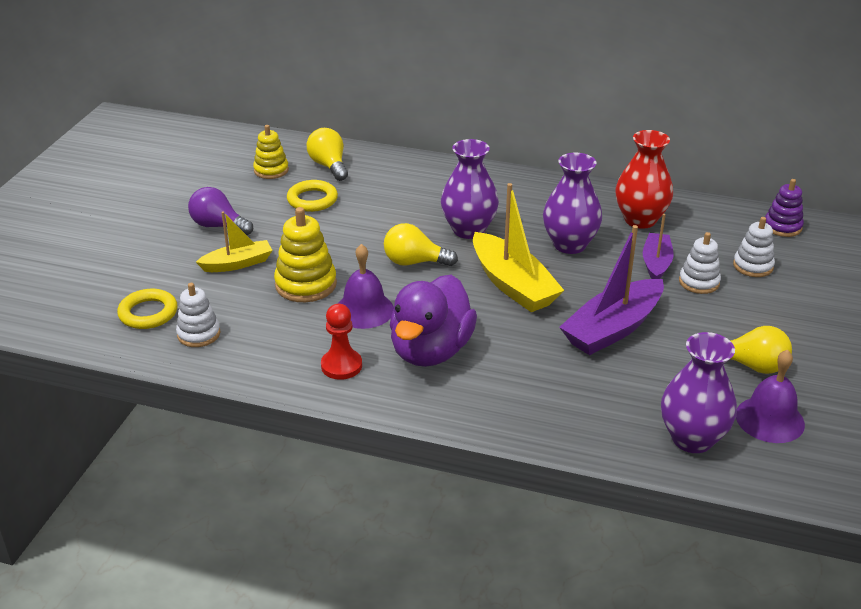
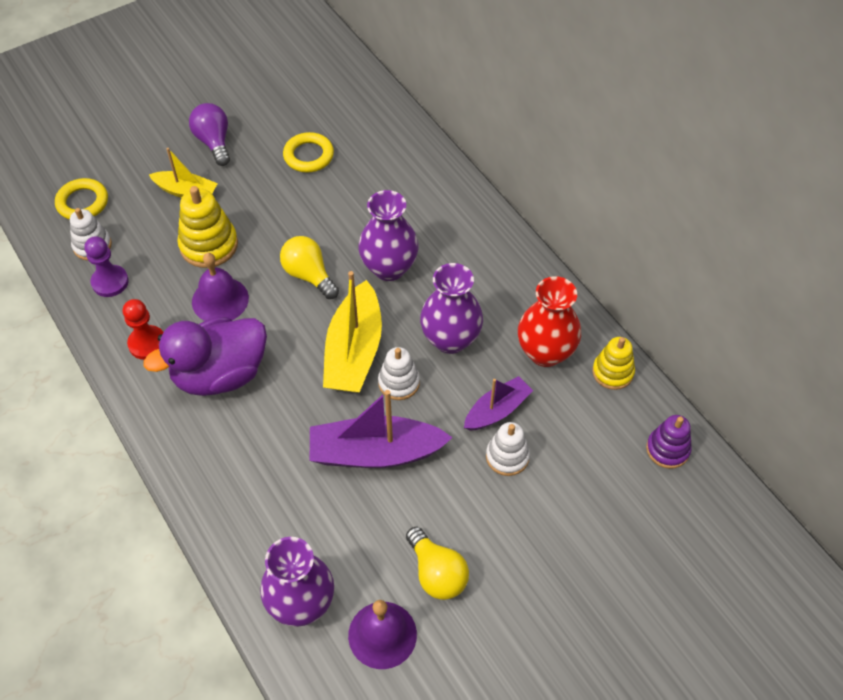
camera: 40 degrees right, 20 degrees up
(250, 347) = (110, 282): none -> purple pawn
(271, 170) = (313, 102): yellow stacking toy -> yellow stacking toy (612, 372)
(329, 166) = (362, 124): yellow light bulb -> none
(753, 266) = (578, 473): white stacking toy -> white stacking toy (399, 382)

